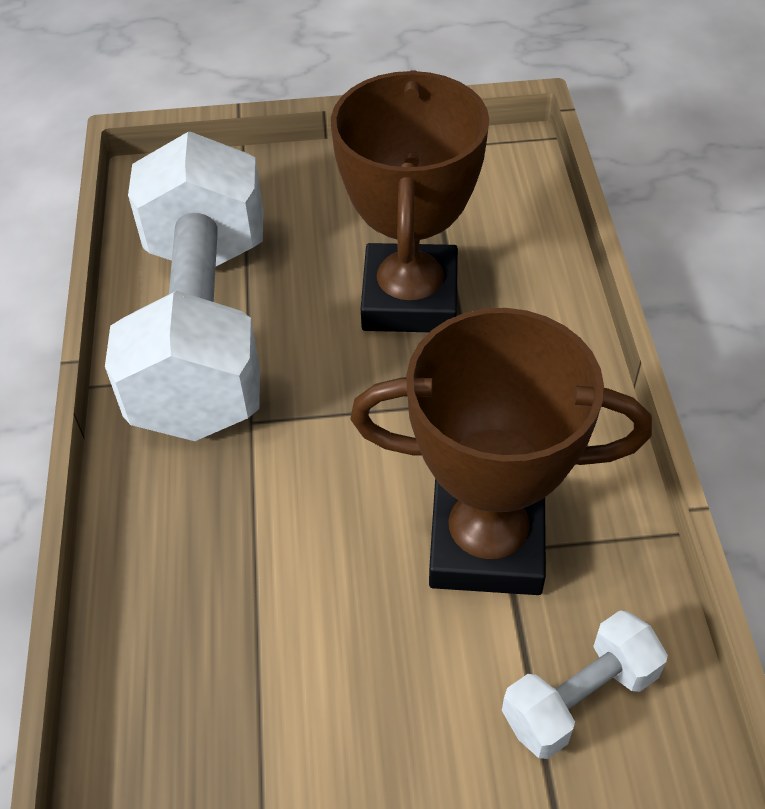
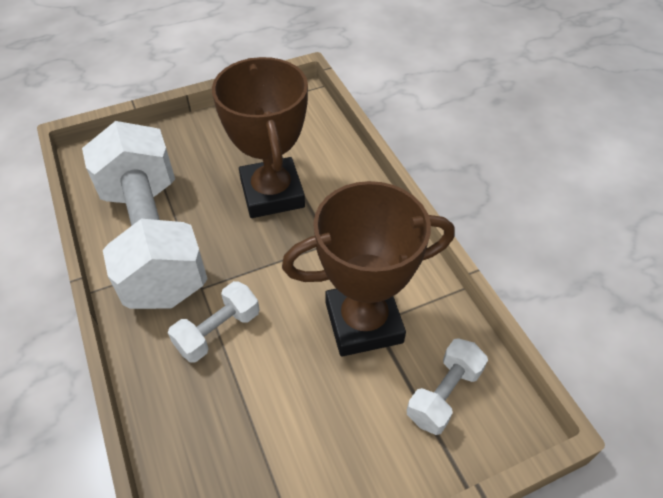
camera: 20 degrees left, 0 degrees up
(253, 495) = (218, 331): none -> white dumbbell

